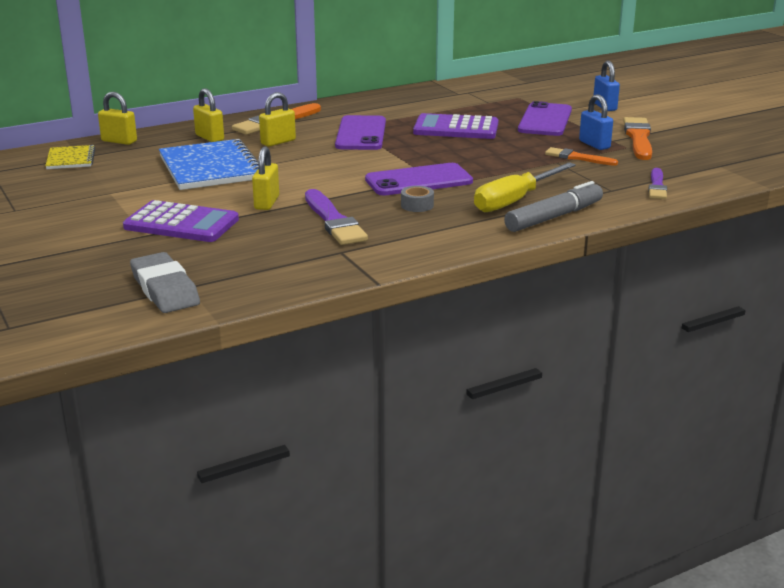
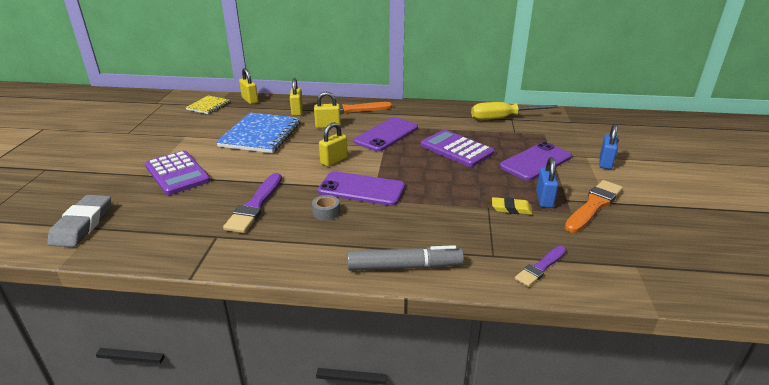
camera: 35 degrees right, 5 degrees up
(266, 203) = (244, 174): yellow padlock -> yellow padlock (334, 160)
(514, 201) = (399, 236): yellow screwdriver -> yellow screwdriver (503, 118)
(578, 158) = (511, 209): orange brush -> yellow eraser

